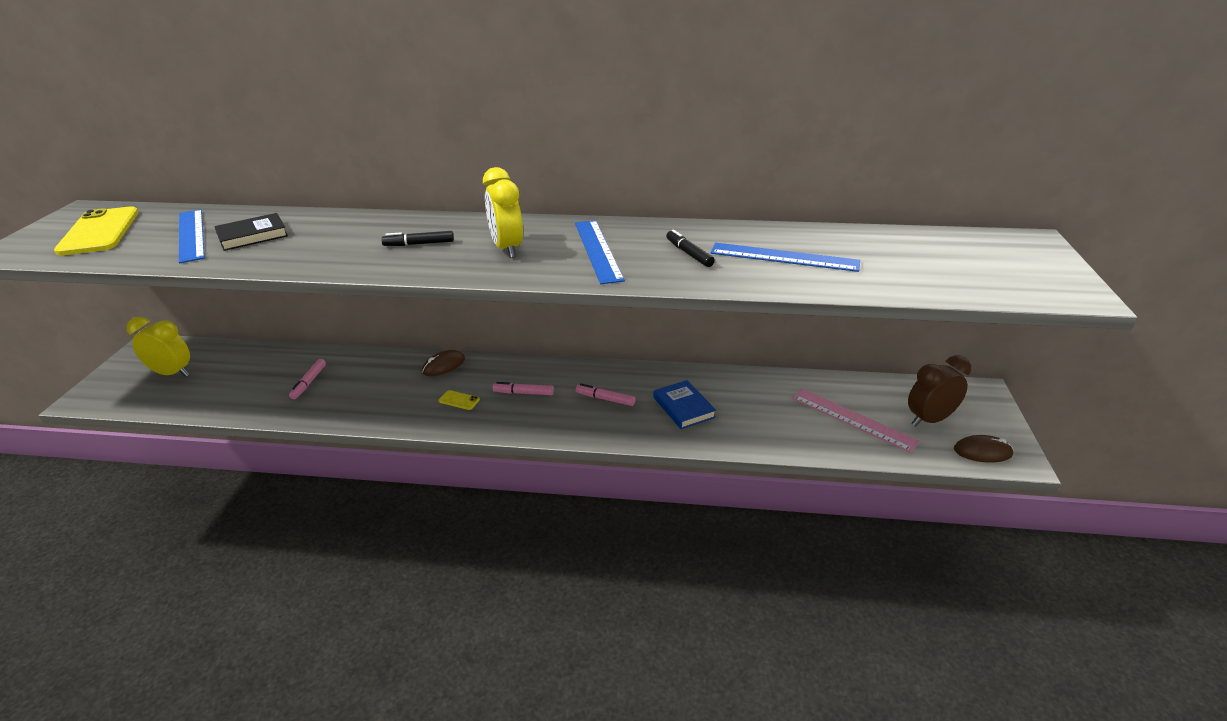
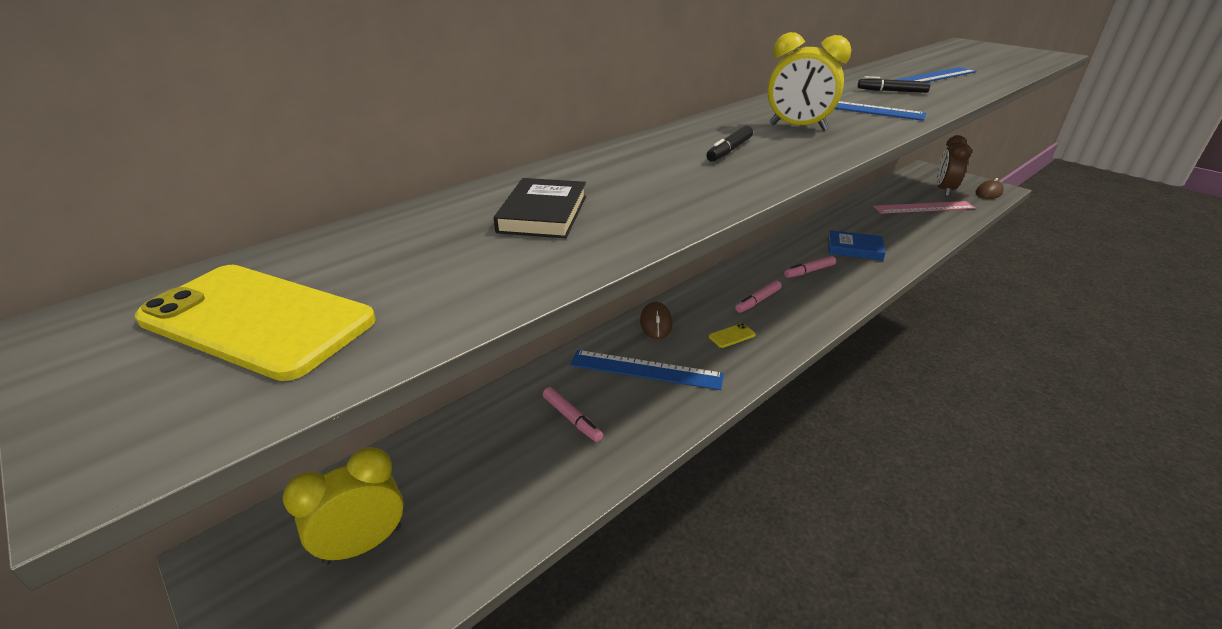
camera: 50 degrees left, 0 degrees up
(191, 235) = (453, 249): blue ruler -> blue ruler (646, 369)

